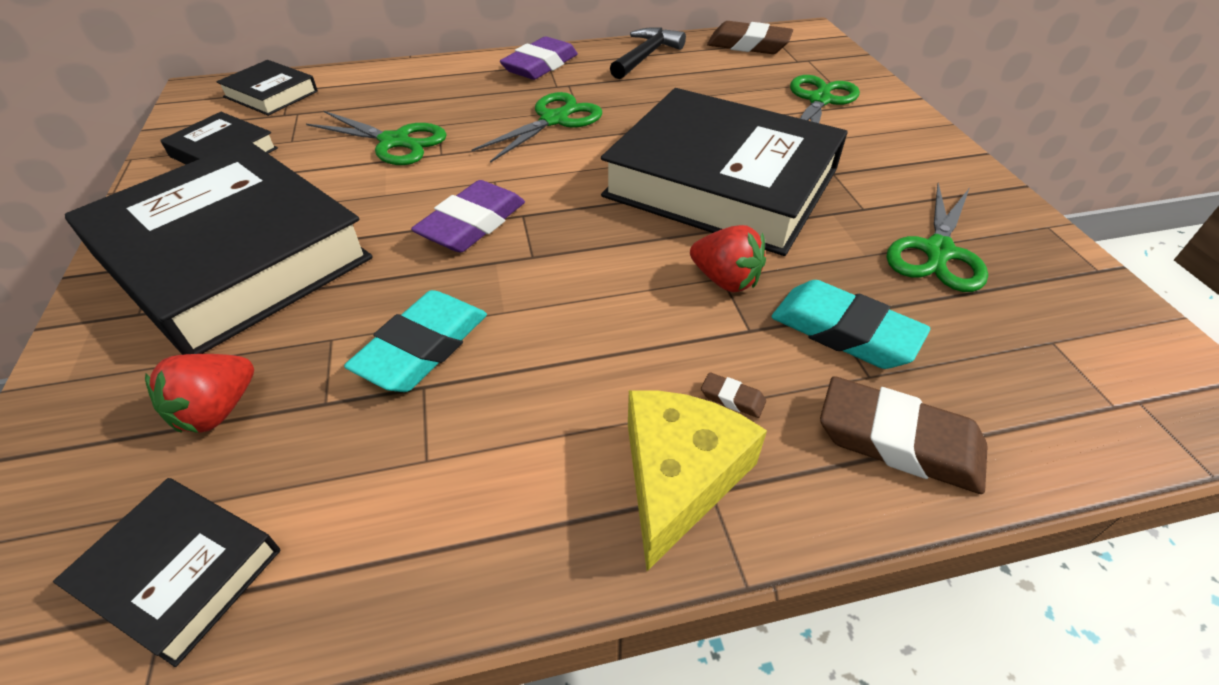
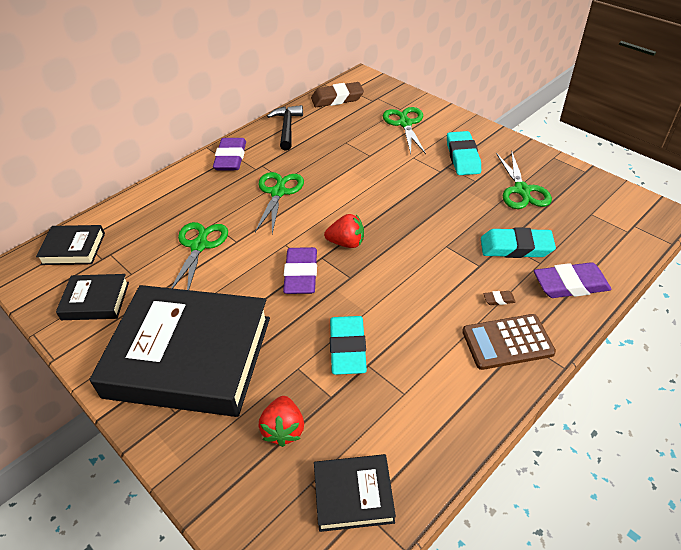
camera: 30 degrees left, 0 degrees up
(394, 142) = (199, 246): green scissors -> green scissors turned 75 degrees counterclockwise
(679, 476) = (507, 342): yellow cheese -> brown calculator
(721, 182) = (401, 194): black book -> none
(725, 280) = (449, 246): red strawberry -> red strawberry (346, 243)
(872, 170) = (462, 157): none -> turquoise eraser
(898, 441) = (570, 284): brown eraser -> purple eraser

